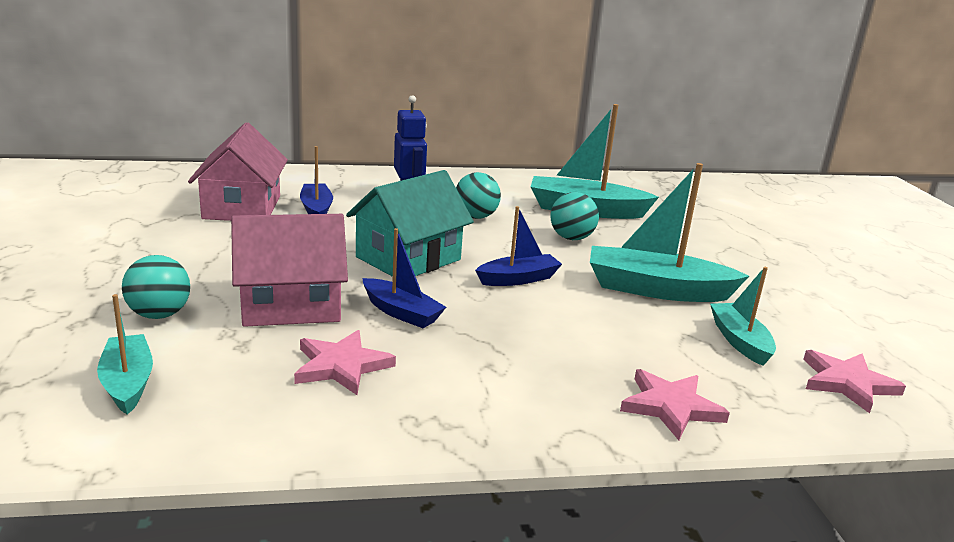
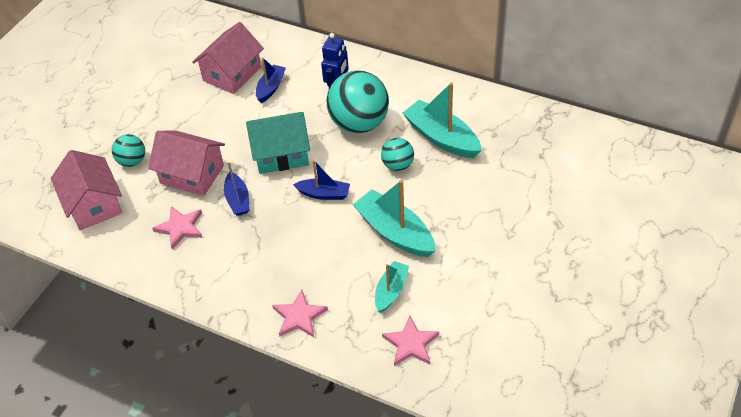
camera: 40 degrees right, 25 degrees up
(128, 383) = (93, 204): turquoise boat -> pink house
(475, 217) = (359, 123): turquoise ball -> turquoise ball, size x1.93

